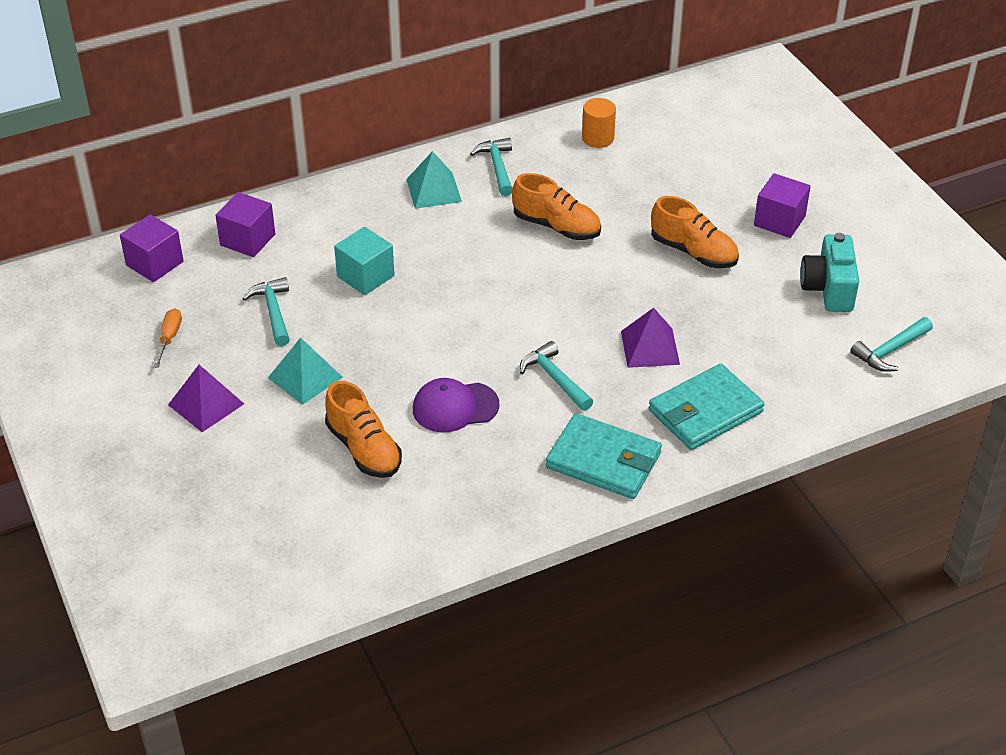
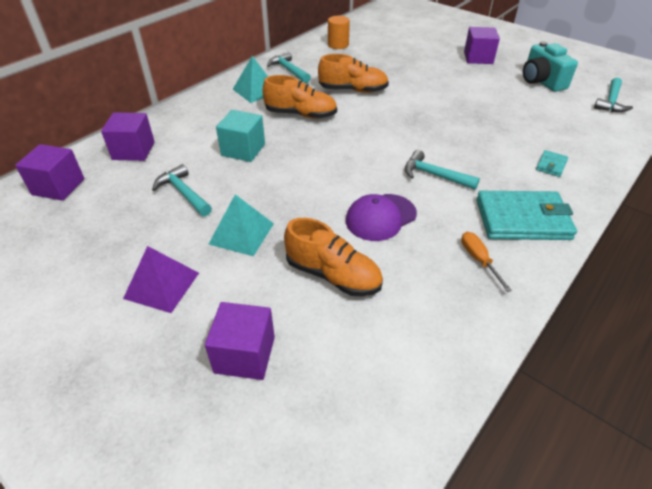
camera: 25 degrees left, 0 degrees up
(169, 338) = (98, 239): orange screwdriver -> orange screwdriver (478, 260)
(244, 489) = (245, 354): none -> purple cube
(650, 347) = (476, 138): purple pyramid -> none
(693, 252) = (448, 83): orange shoe -> orange shoe (301, 114)
(705, 411) = (551, 165): turquoise wallet -> turquoise wallet, size x0.44

